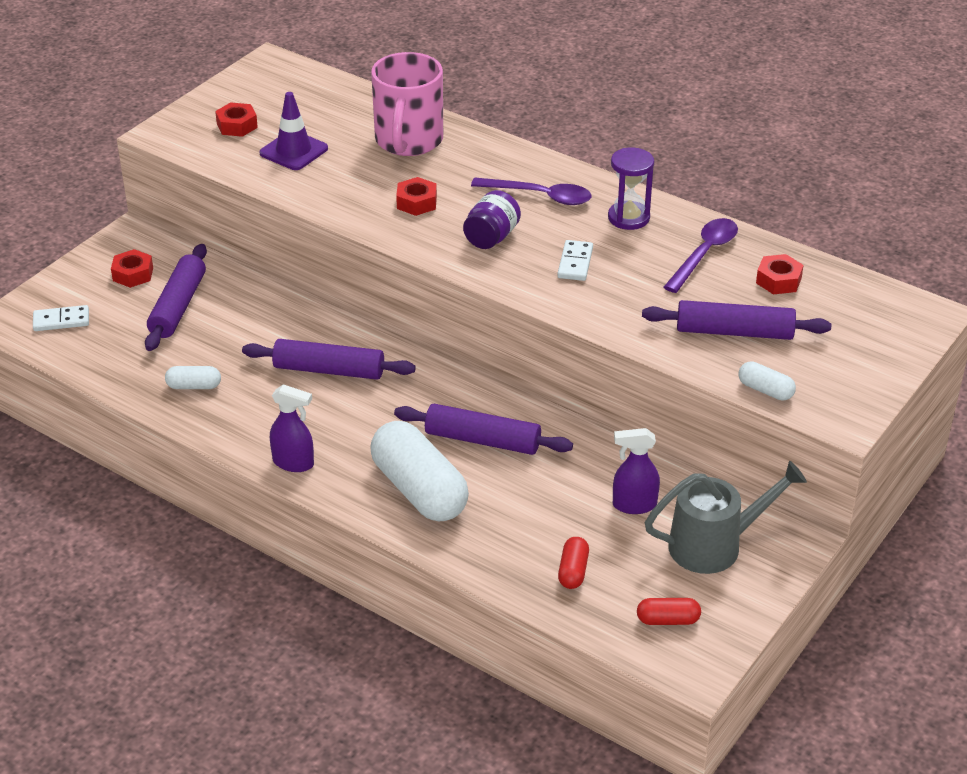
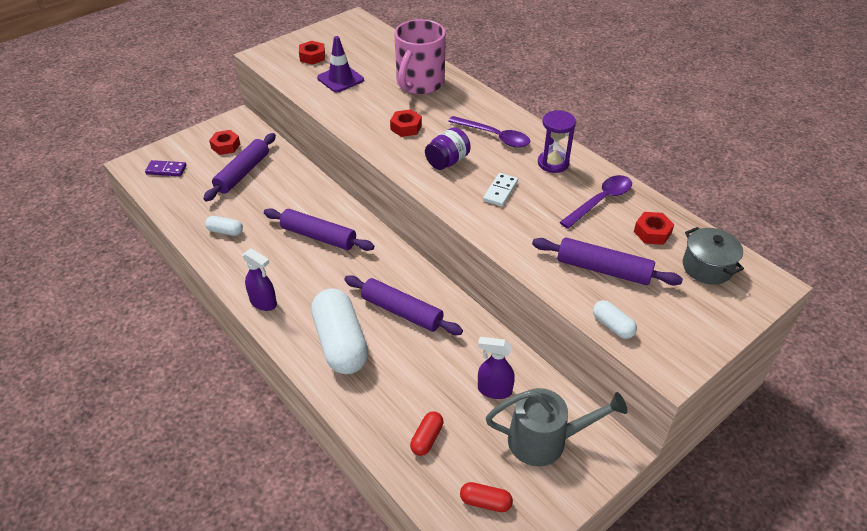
camera: 15 degrees right, 5 degrees up
(61, 321) = (166, 170): white domino -> purple domino
(854, 308) = (707, 267): none -> grey pot

